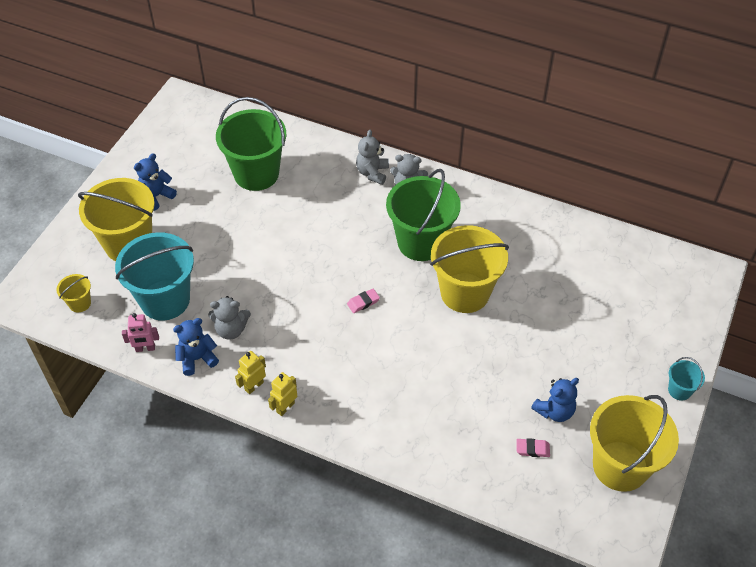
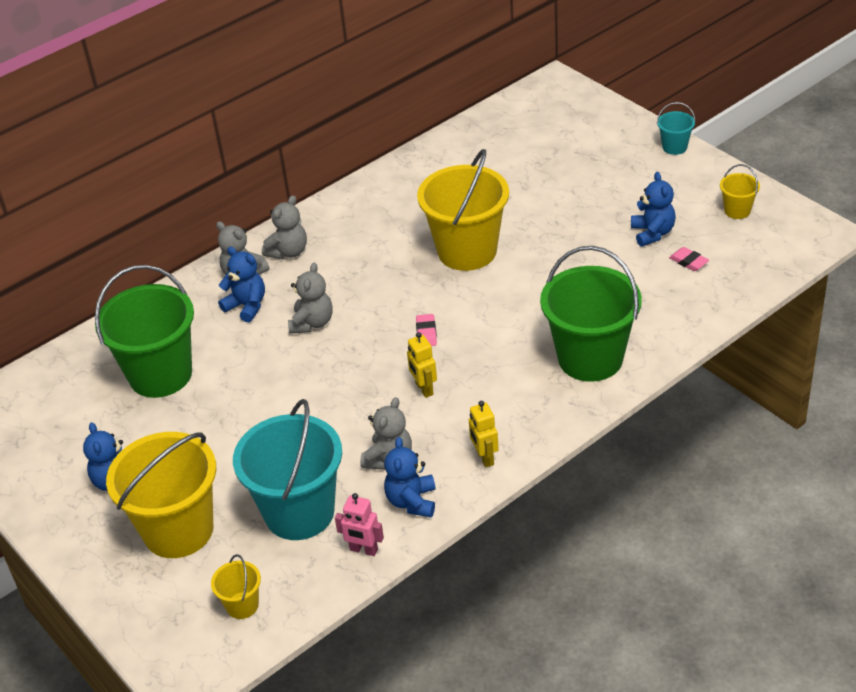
camera: 60 degrees left, 10 degrees down
(145, 348) = (363, 550): pink robot -> pink robot turned 90 degrees clockwise
(285, 407) = (530, 437): yellow robot -> yellow robot (424, 389)
(341, 189) = (247, 306): none -> blue teddy bear
(342, 232) = (312, 323): none -> grey teddy bear
(421, 242) = (375, 264): green bucket -> green bucket (590, 358)
(532, 449) = (688, 262): pink eraser -> pink eraser turned 75 degrees counterclockwise
(620, 466) = (737, 210): yellow bucket -> yellow bucket, size x0.44

